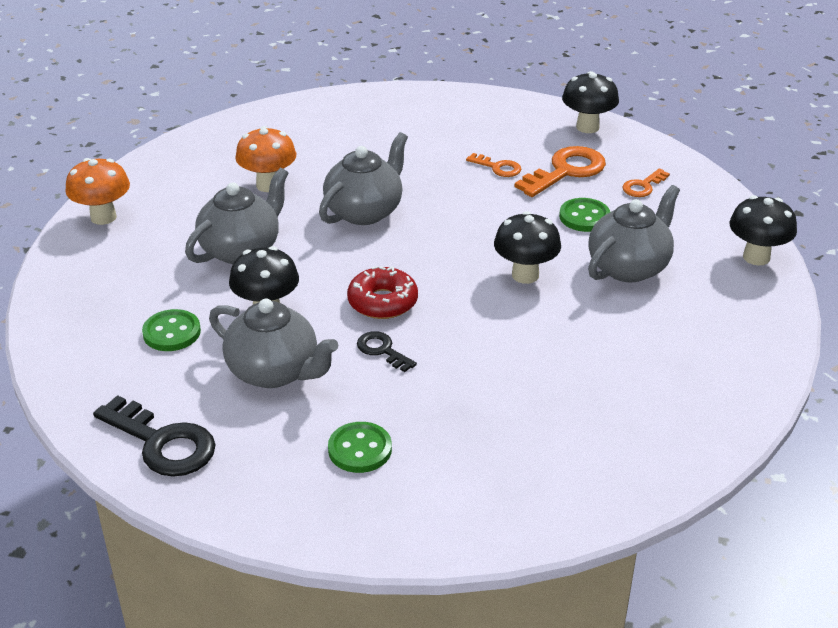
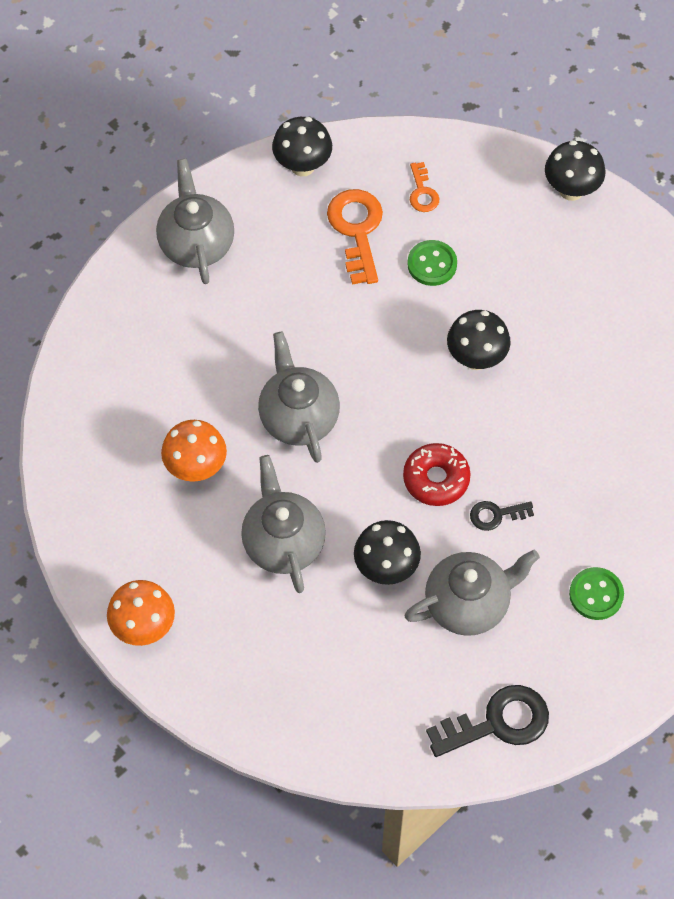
camera: 55 degrees left, 25 degrees up
(172, 332) = (363, 652): green button -> none
(498, 167) = (311, 276): orange key -> none
(629, 267) = (519, 282): grey teapot -> grey teapot (196, 243)

